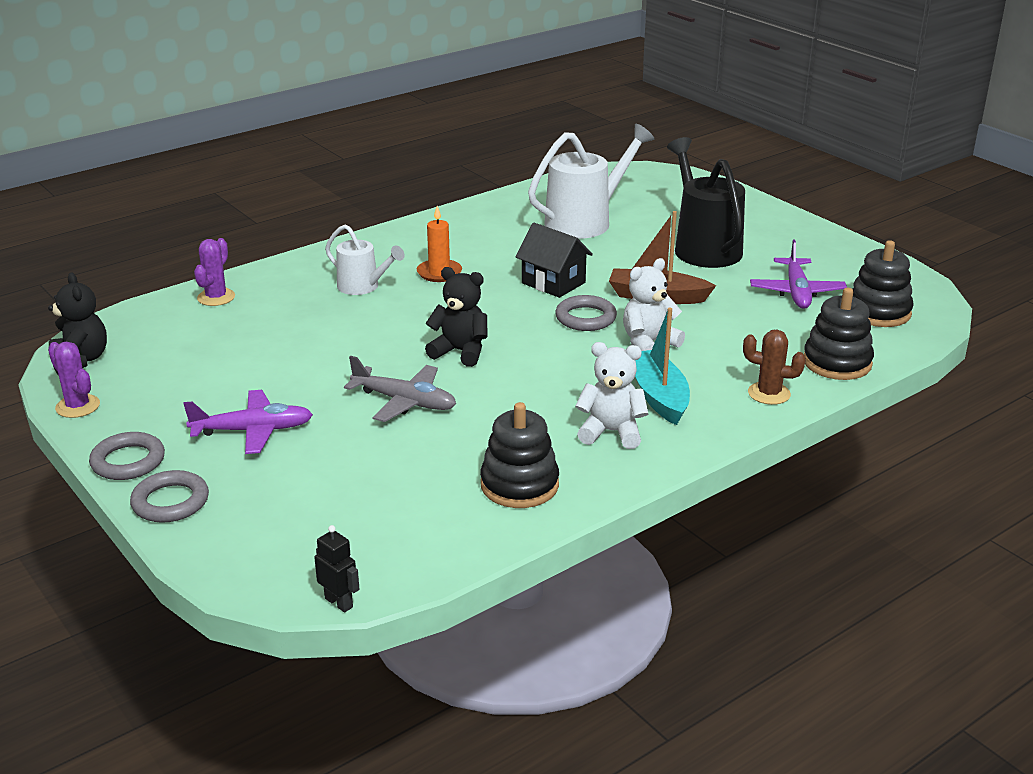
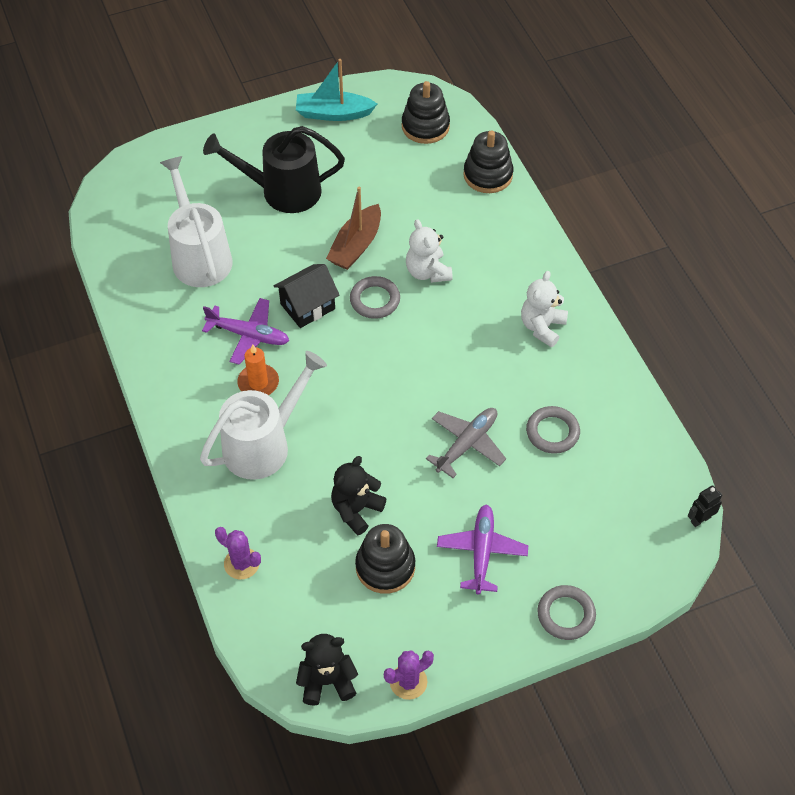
camera: 75 degrees left, 25 degrees up
(128, 461) = (503, 643): grey ring -> grey ring (552, 432)
(363, 287) = (264, 444): white watering can -> white watering can, size x1.72
(460, 352) = (402, 394): black teddy bear -> black teddy bear (356, 510)
(519, 485) = (593, 395): black stacking toy -> black stacking toy (385, 567)
(658, 396) = (503, 287): turquoise boat -> turquoise boat (333, 113)
(769, 393) = (517, 225): brown cactus -> none
(797, 292) = (379, 160): purple plane -> purple plane (249, 335)

